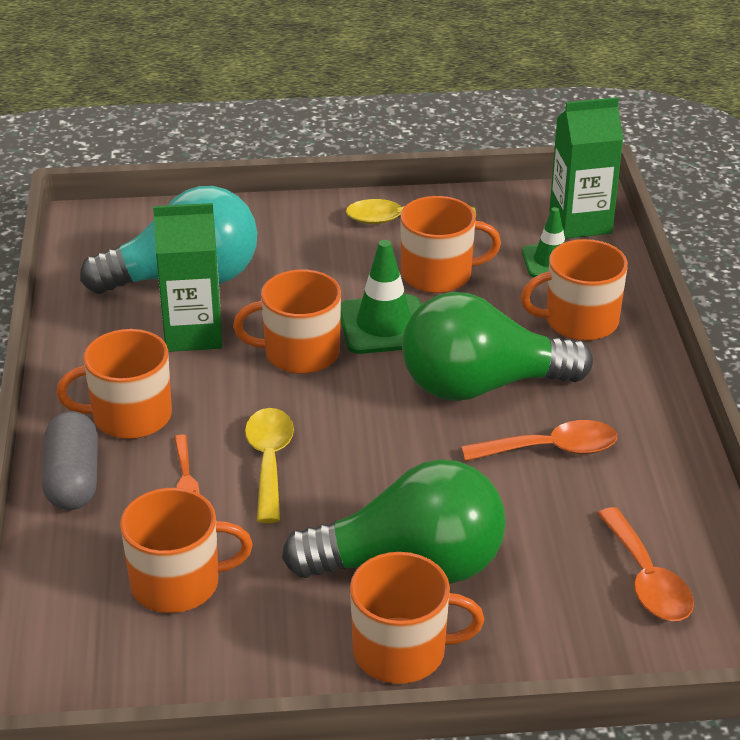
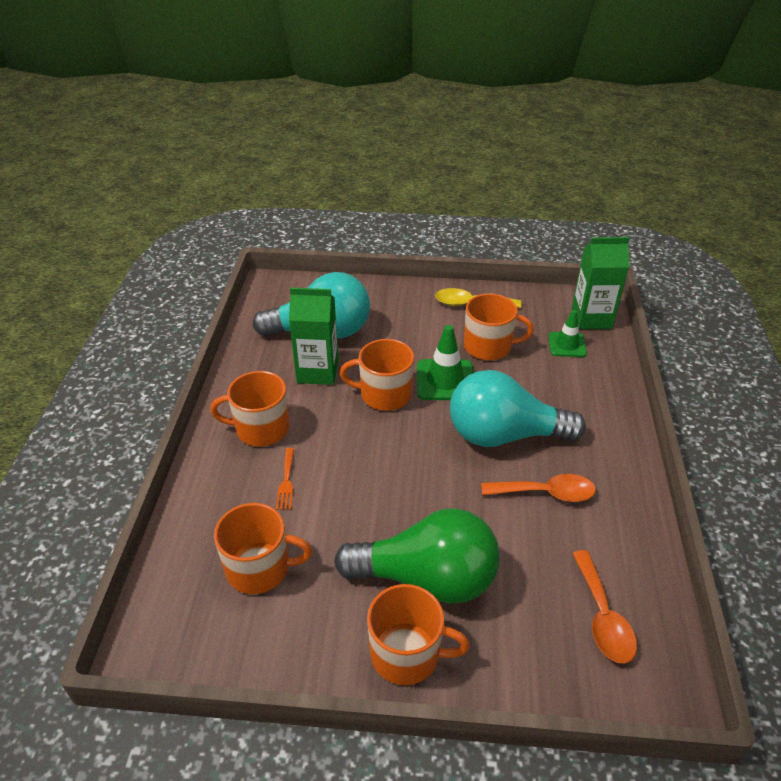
camera: 10 degrees right, 5 degrees up
(73, 479) = (211, 472): grey capsule -> none
(269, 461) = (345, 476): yellow spoon -> none
(481, 386) = (504, 435): green light bulb -> turquoise light bulb
(579, 321) = (580, 392): orange mug -> none

